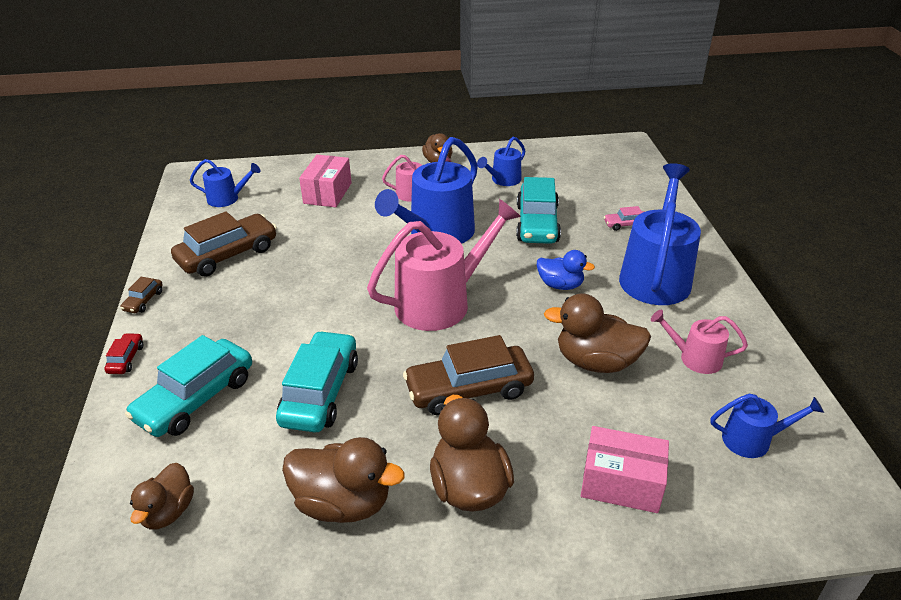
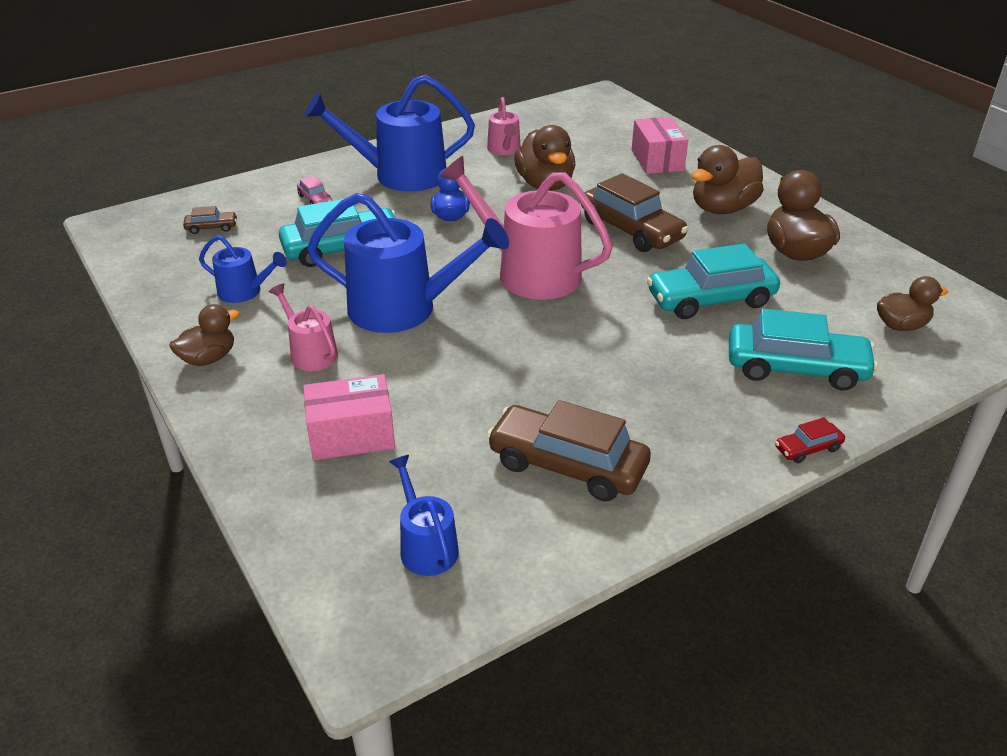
camera: 115 degrees left, 0 degrees up
(143, 301) = (717, 494): brown car -> brown car (211, 227)
(752, 440) = (572, 126): blue watering can -> none

